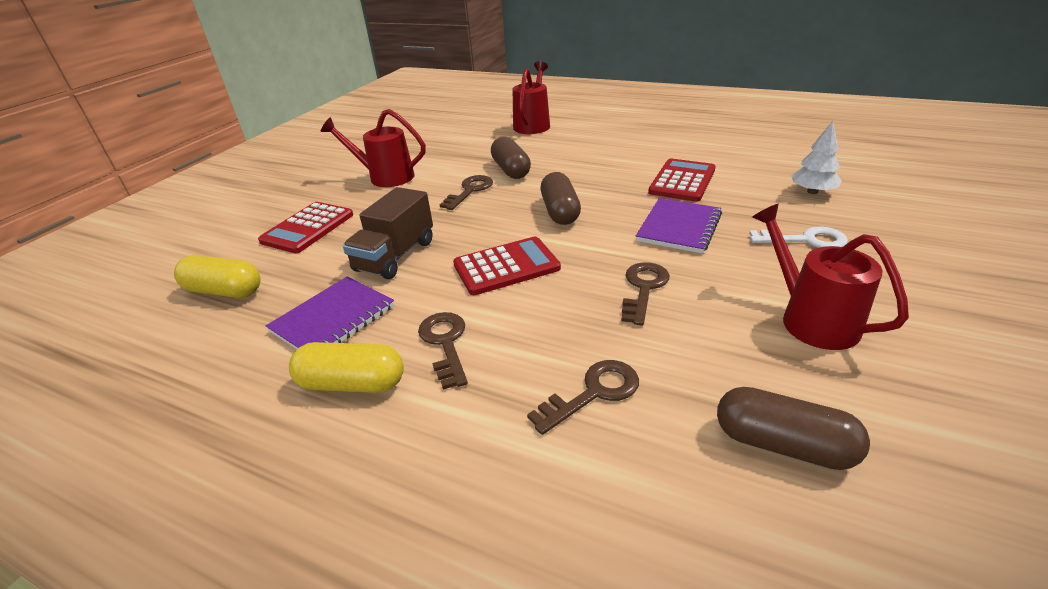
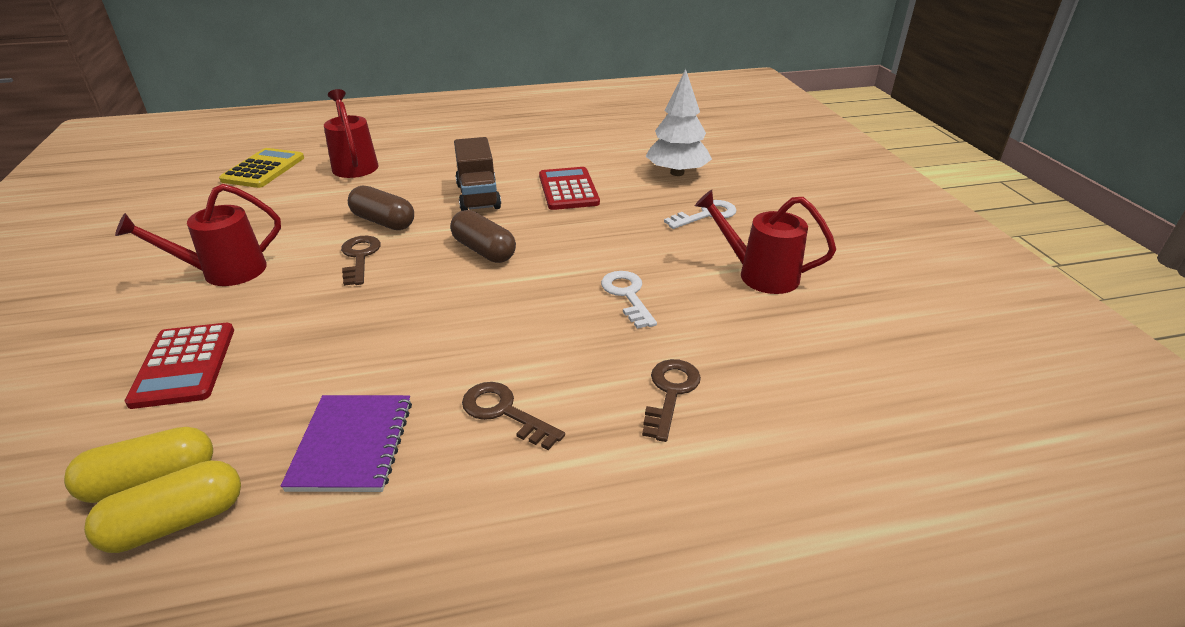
camera: 40 degrees left, 0 degrees up
(352, 383) = (451, 490): yellow capsule -> yellow capsule (176, 522)
(395, 256) = (349, 354): brown truck -> brown truck (478, 196)
(474, 116) = (263, 169): none -> yellow calculator
(506, 267) = (487, 321): red calculator -> none
(643, 288) = (627, 295): brown key -> white key
(679, 227) = (605, 233): purple notebook -> none
(782, 444) = (816, 367): brown capsule -> none
(812, 191) = (677, 173): white tree -> white tree, size x1.58

